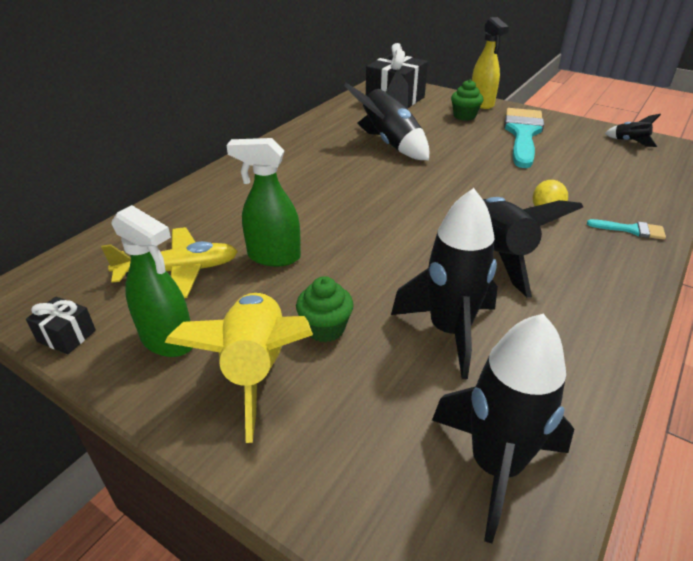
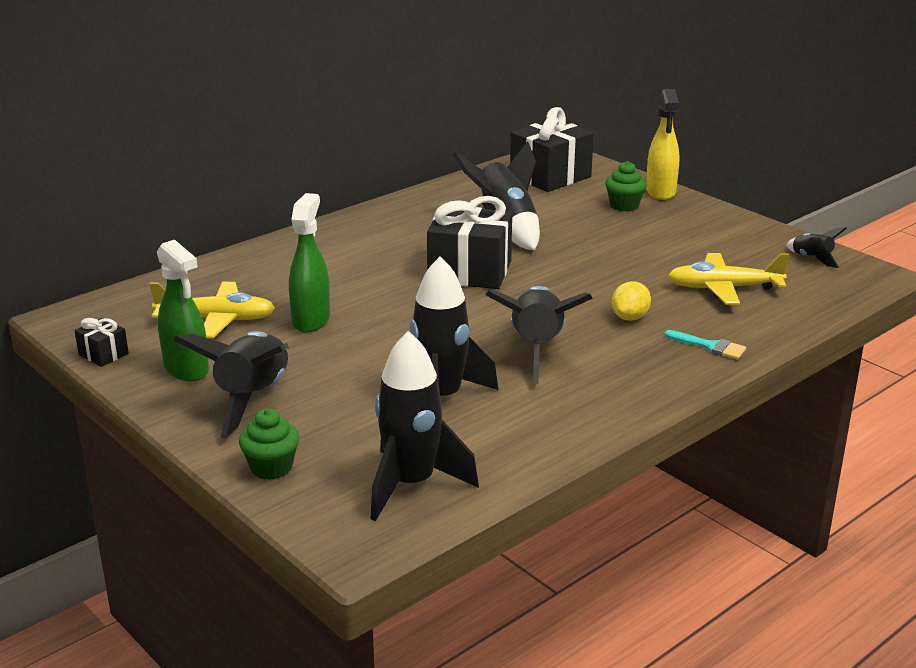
camera: 15 degrees right, 10 degrees down
(256, 368) = (252, 399): yellow rocket -> black rocket
(273, 256) = (311, 320): green spray bottle -> green spray bottle turned 75 degrees clockwise
(325, 328) = (328, 381): green cupcake -> green cupcake (271, 467)
(387, 186) = (470, 271): none -> black gift
(523, 134) = (680, 235): turquoise brush -> none
(592, 174) = (723, 288): none -> yellow plane

